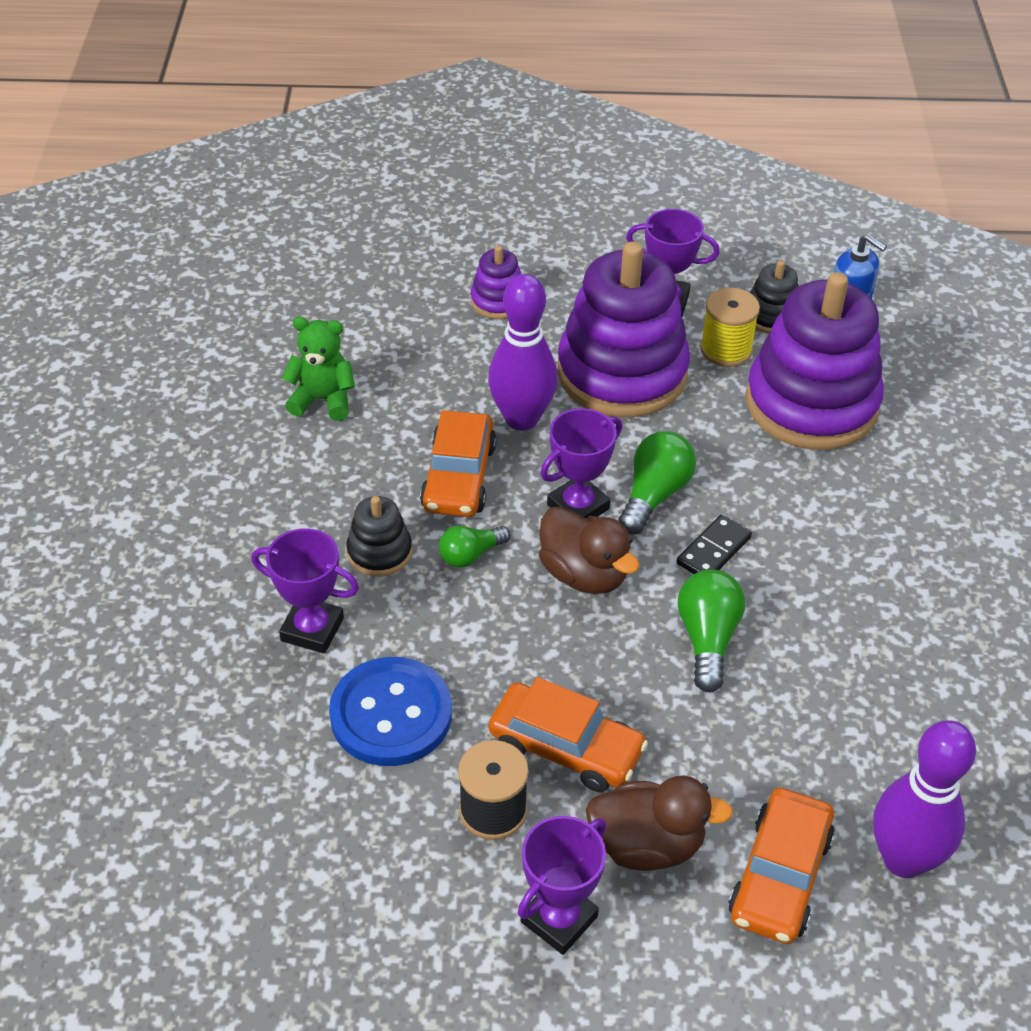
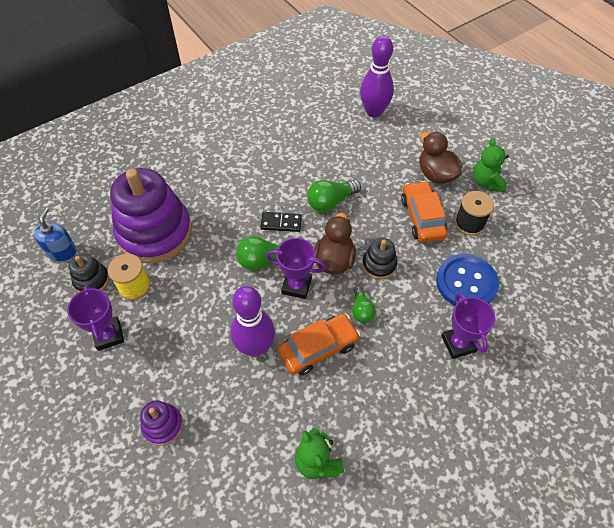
camera: 125 degrees left, 10 degrees up
(379, 552) = (393, 349): black stacking toy -> black stacking toy (379, 264)
(471, 555) = (361, 310): green light bulb -> green light bulb turned 60 degrees clockwise
(559, 919) = (486, 182): purple trophy -> green teddy bear
(622, 373) = (186, 322): purple stacking toy -> none
(779, 876) = (411, 137): orange car -> none

